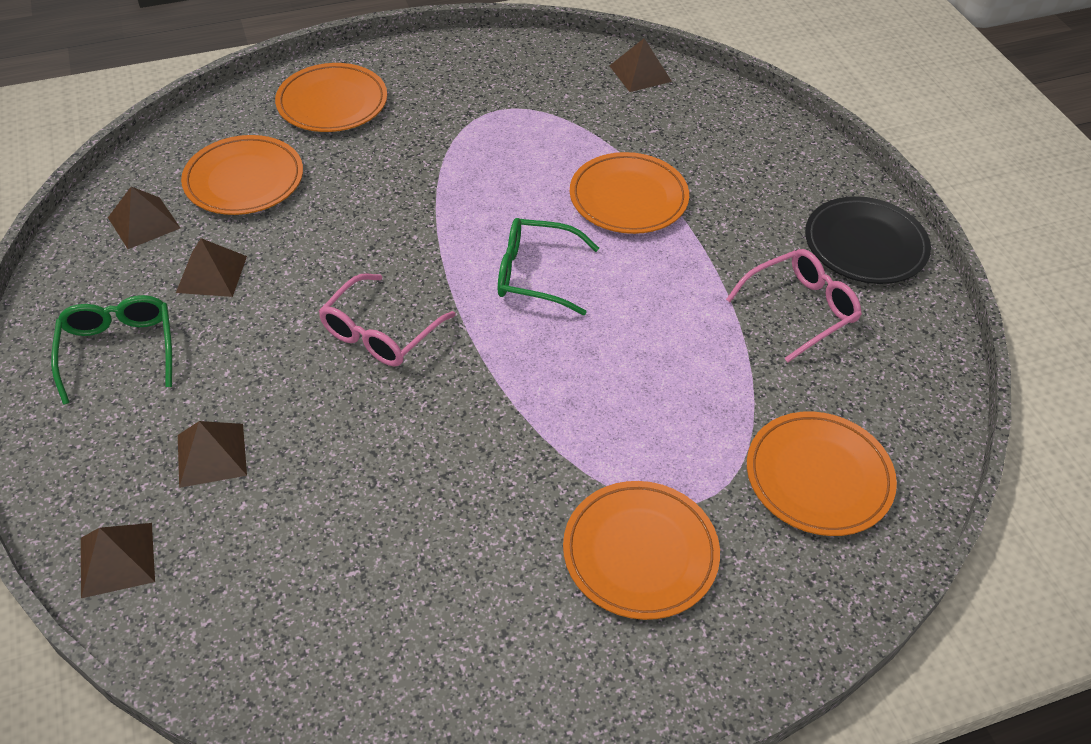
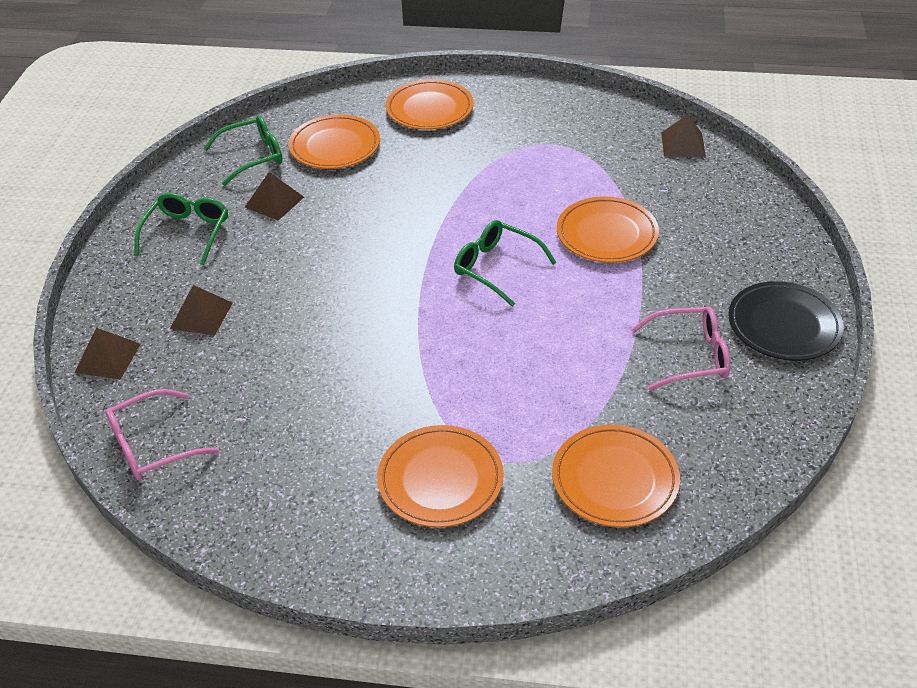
camera: 30 degrees right, 5 degrees down
(144, 222) = (253, 156): brown pyramid -> green glasses
(380, 333) = (359, 273): pink glasses -> pink glasses (152, 445)

